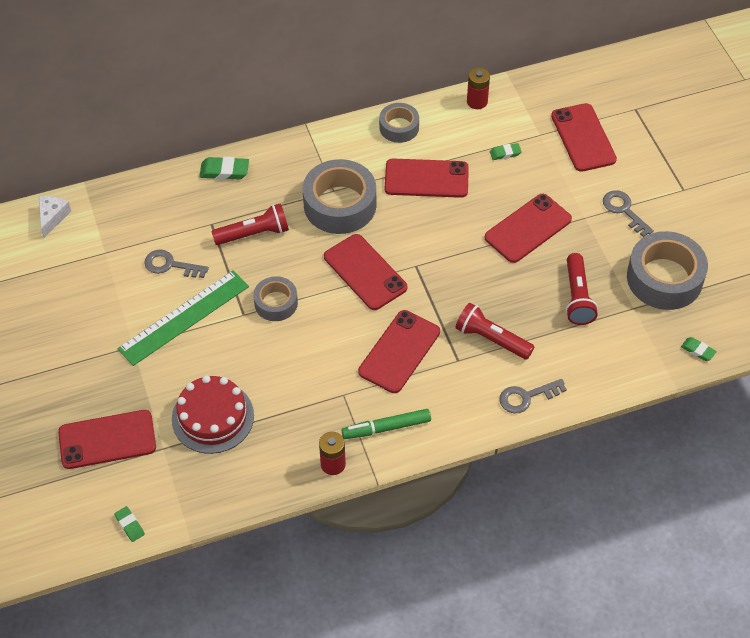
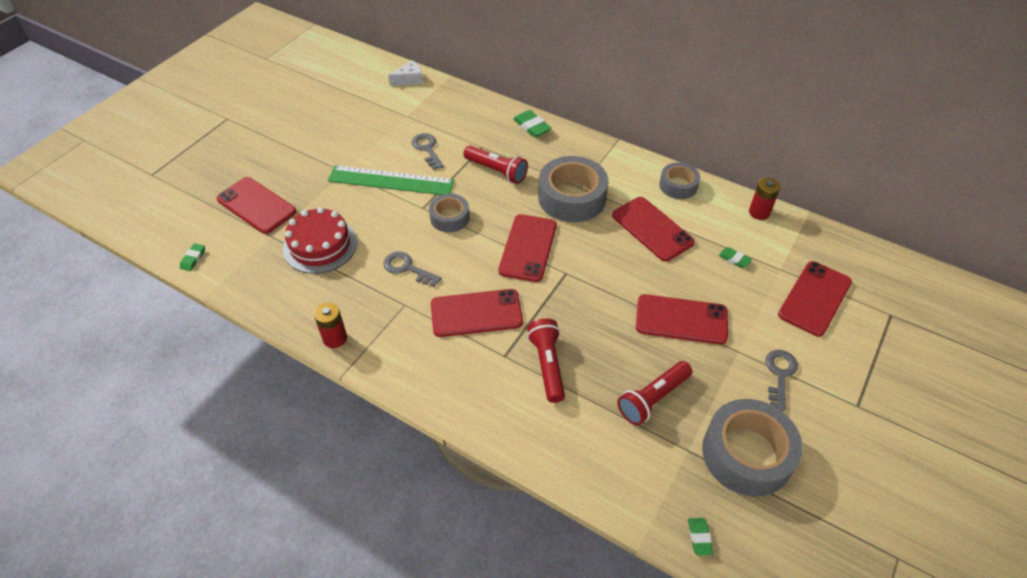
camera: 50 degrees right, 5 degrees down
(386, 428) = (397, 350): green marker -> none
(526, 397) = (513, 427): grey key -> grey key (407, 268)

